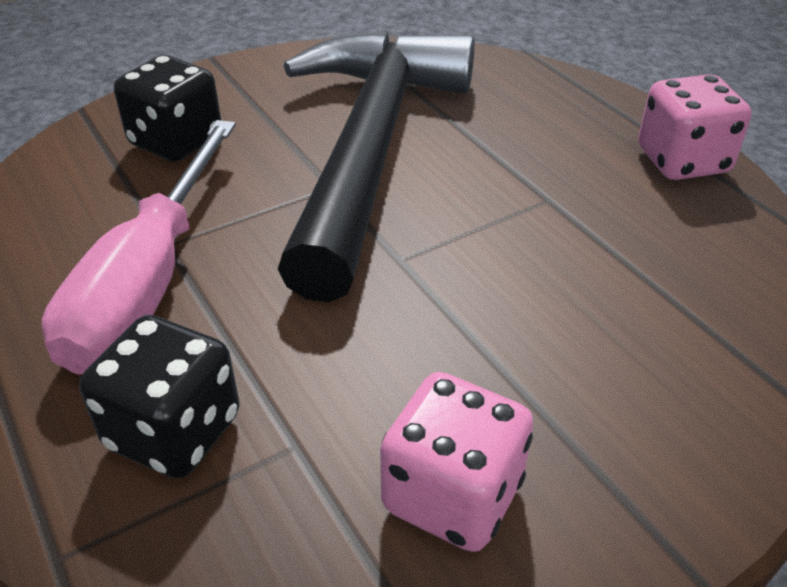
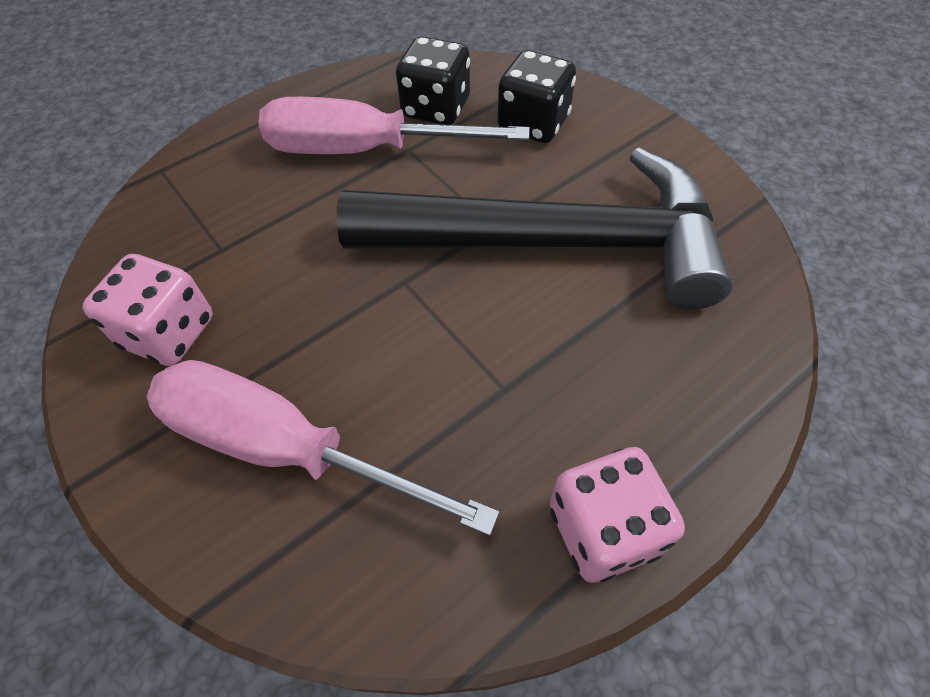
camera: 85 degrees right, 15 degrees up
(174, 431) = (236, 192): black dice -> black dice (436, 108)
(630, 358) = (285, 448): none -> pink screwdriver

